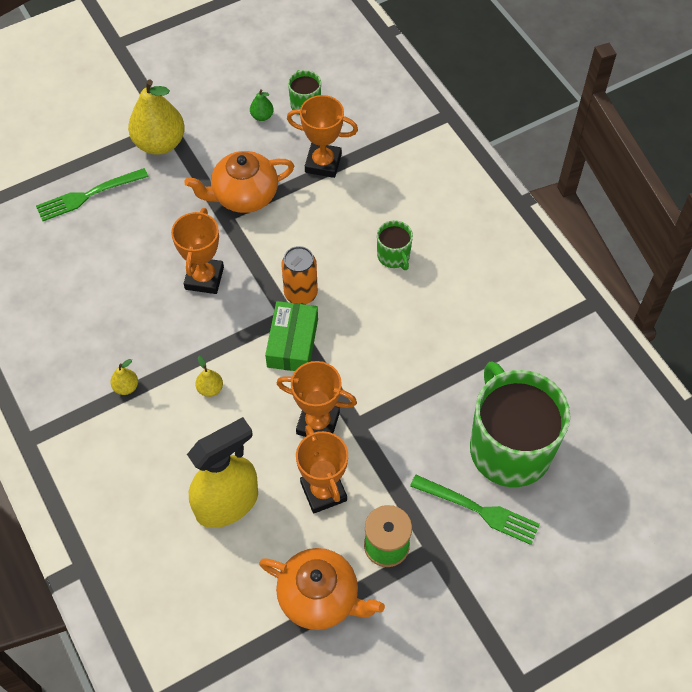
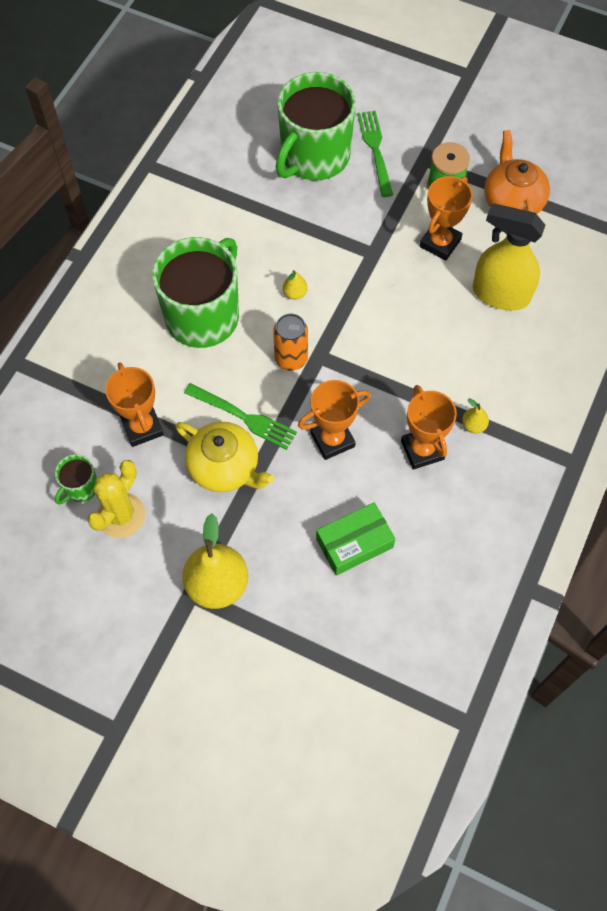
camera: 125 degrees left, 5 degrees up
(88, 195) = (322, 602): green fork -> green fork (243, 417)
(210, 389) = (425, 366): yellow pear -> yellow pear (295, 293)
(244, 196) = (225, 467): orange teapot -> yellow teapot
(262, 116) = (121, 515): green pear -> yellow cactus
(292, 343) = (340, 336): green box -> green box (354, 543)
(318, 423) = (392, 278): orange trophy -> orange trophy (422, 450)
(394, 256) = (203, 315): green mug -> green mug, size x2.29

